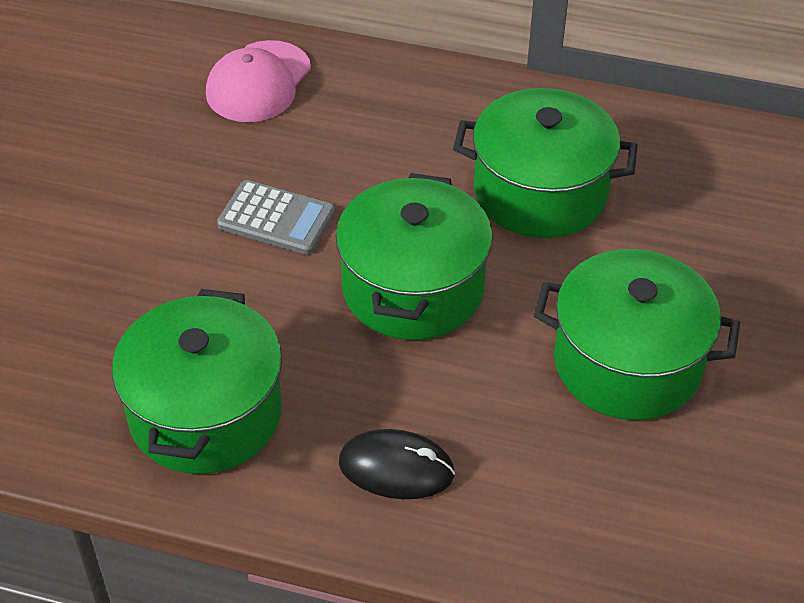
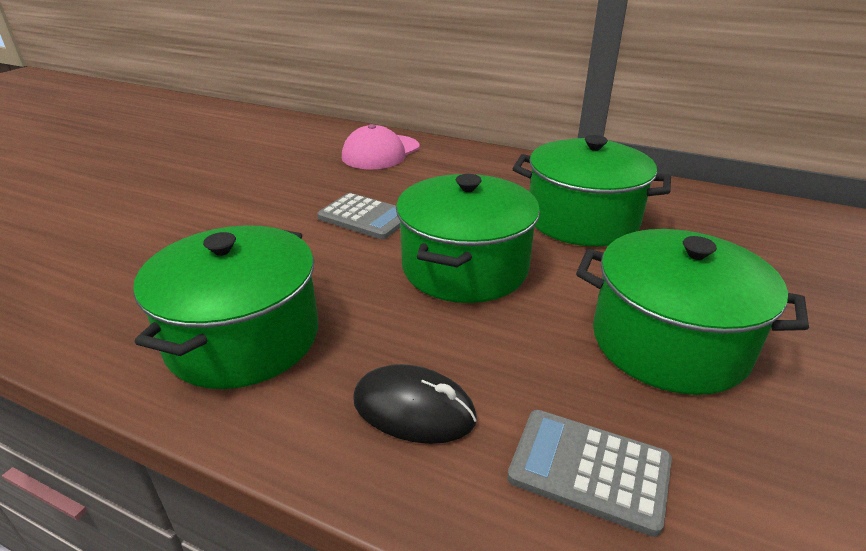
camera: 10 degrees right, 15 degrees down
(553, 502) = (589, 469): none -> grey calculator

